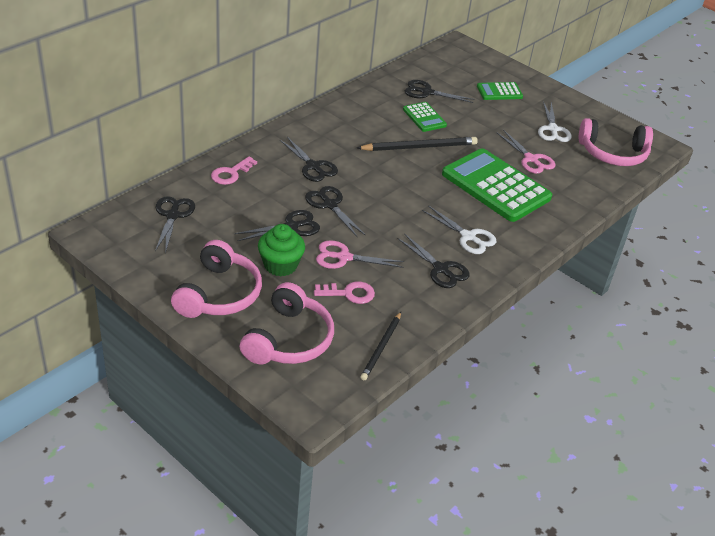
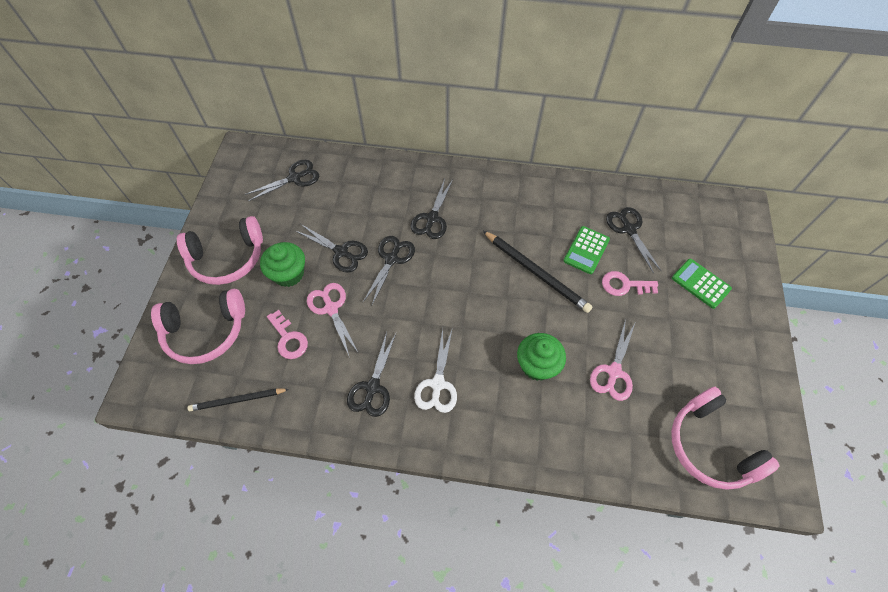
camera: 60 degrees right, 20 degrees up
(231, 173) = (374, 177): pink key -> pink key (624, 285)
(495, 186) = (537, 365): green calculator -> green cupcake
(552, 129) = (689, 364): white scissors -> none

